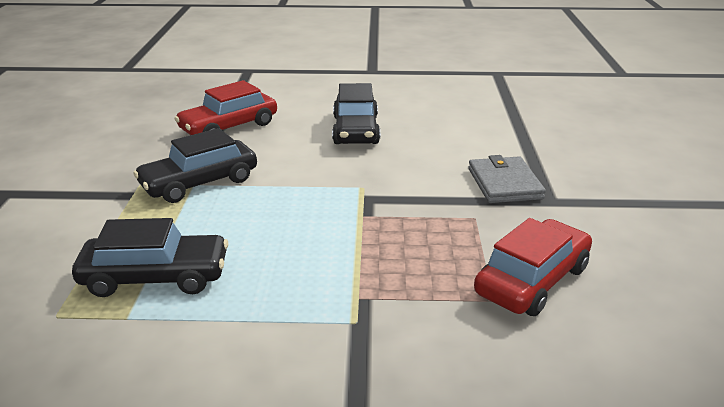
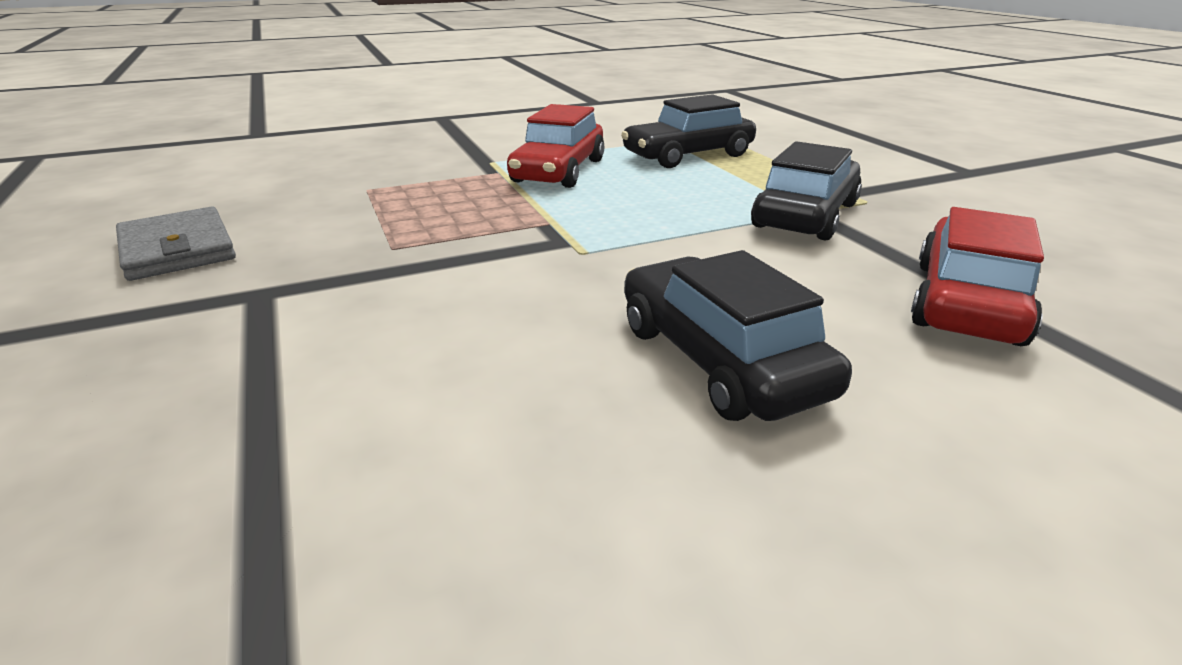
camera: 155 degrees right, 0 degrees up
(504, 183) = (339, 305): grey wallet -> grey wallet (177, 249)
(532, 280) = (320, 206): red car -> red car (558, 171)

